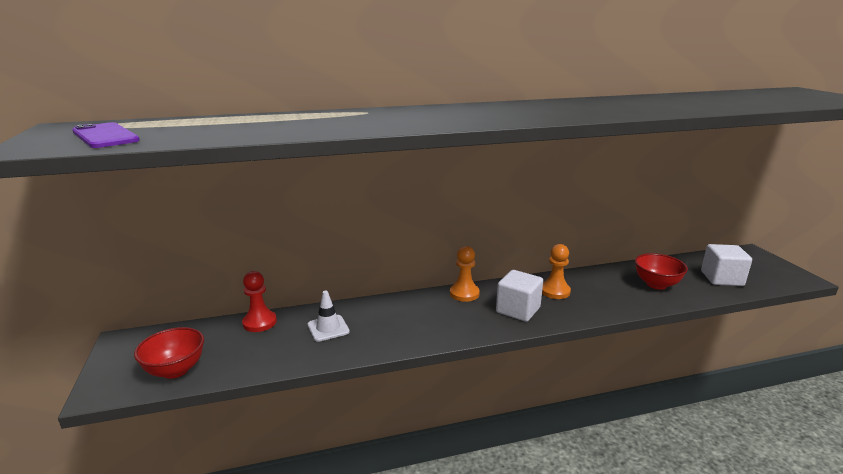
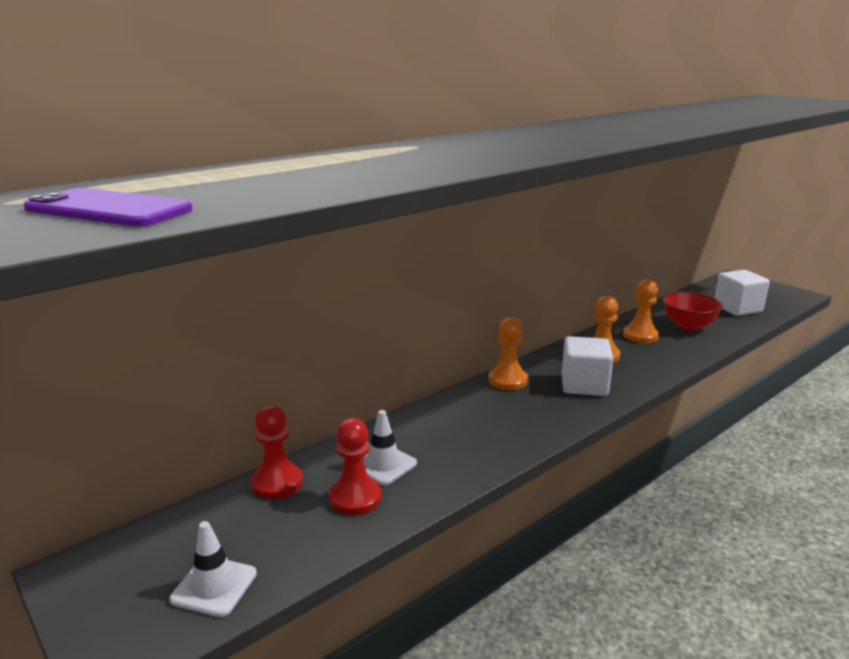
camera: 25 degrees left, 0 degrees up
(175, 370) = (214, 586): red bowl -> white traffic cone
(292, 344) = (355, 498): none -> red pawn
(605, 283) = (640, 335): none -> orange pawn

